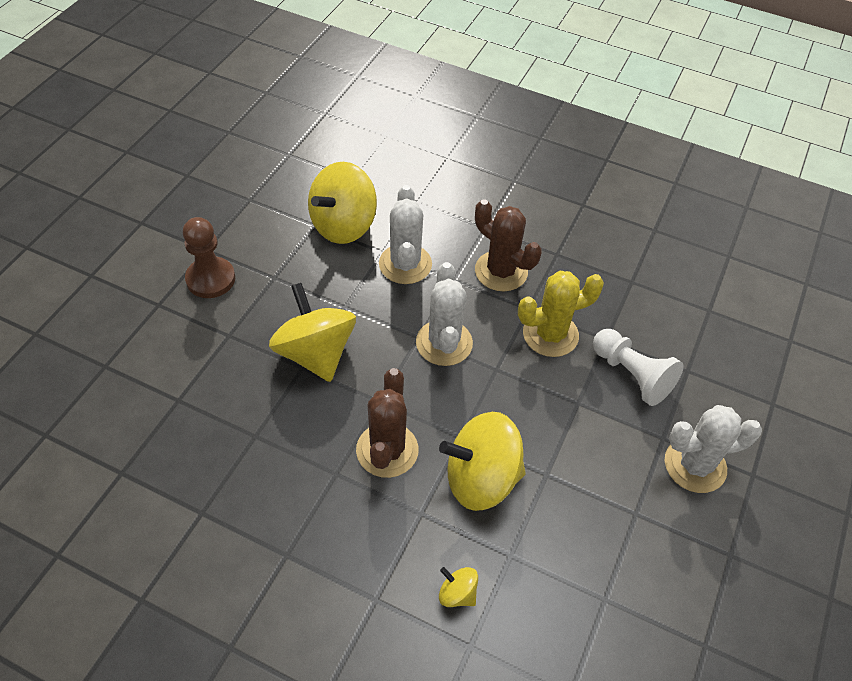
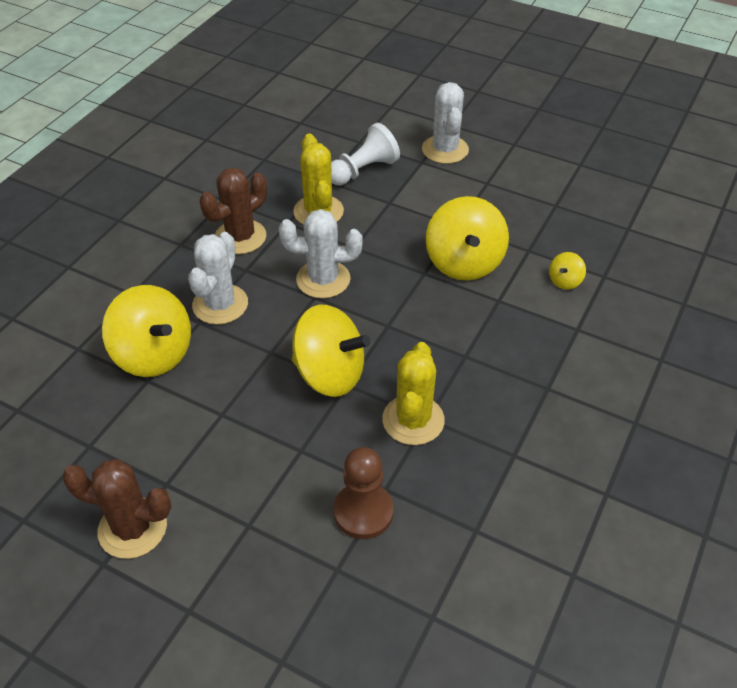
camera: 85 degrees left, 5 degrees down
(211, 279) = (216, 474): brown pawn -> brown pawn (363, 512)
(253, 423) = (413, 420): none -> yellow cactus
(315, 353) = (330, 374): yellow spinning top -> yellow spinning top turned 135 degrees counterclockwise
(387, 450) = (440, 320): brown cactus -> brown cactus (132, 528)
(405, 264) = (220, 304): white cactus -> white cactus turned 75 degrees counterclockwise

